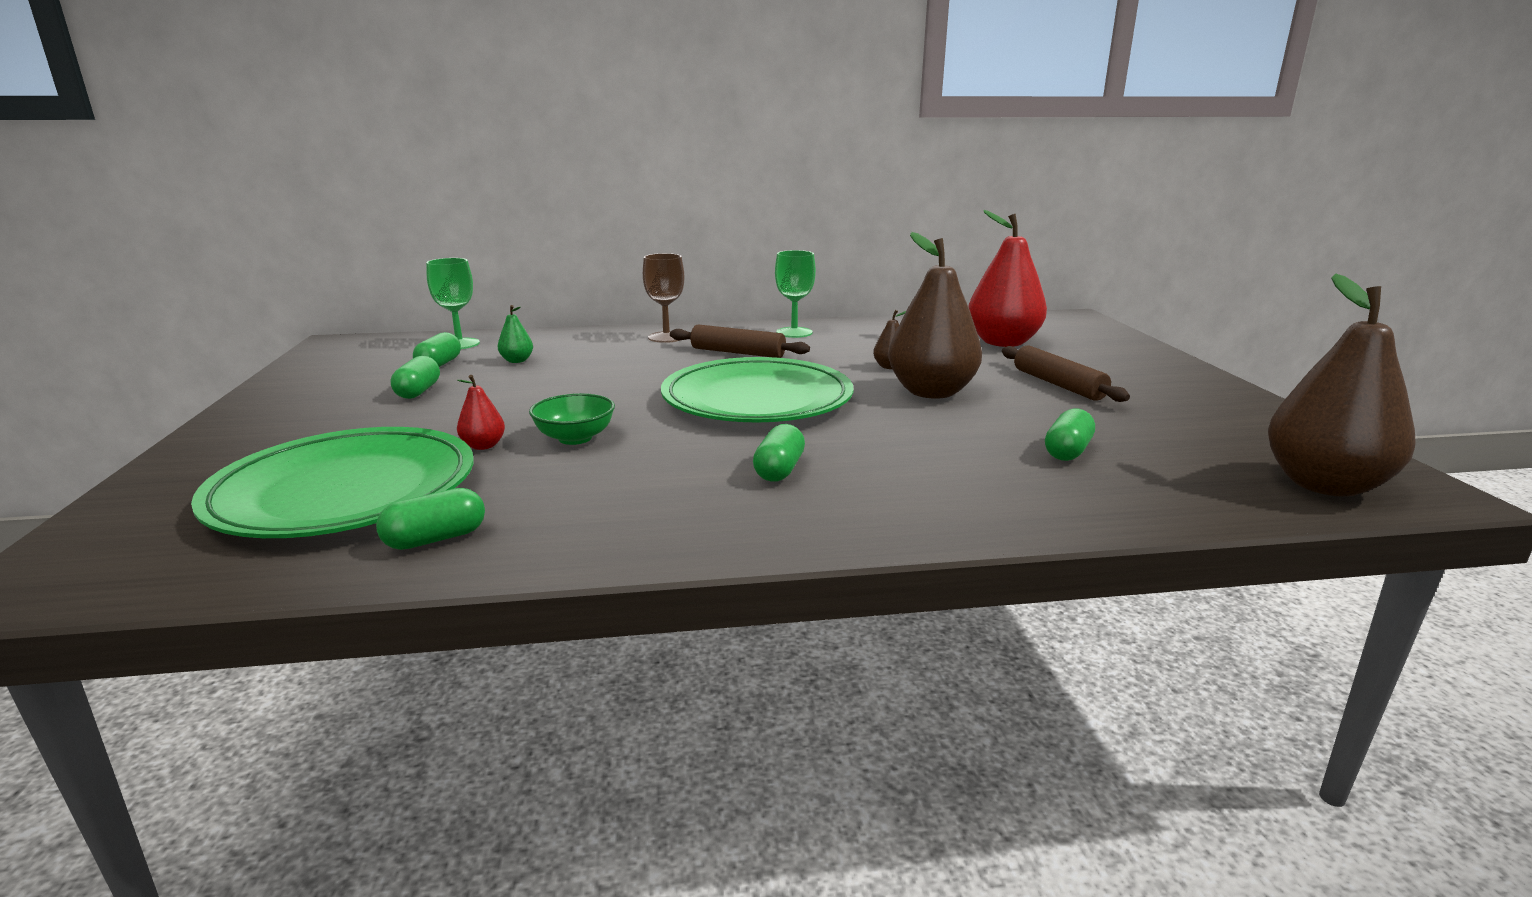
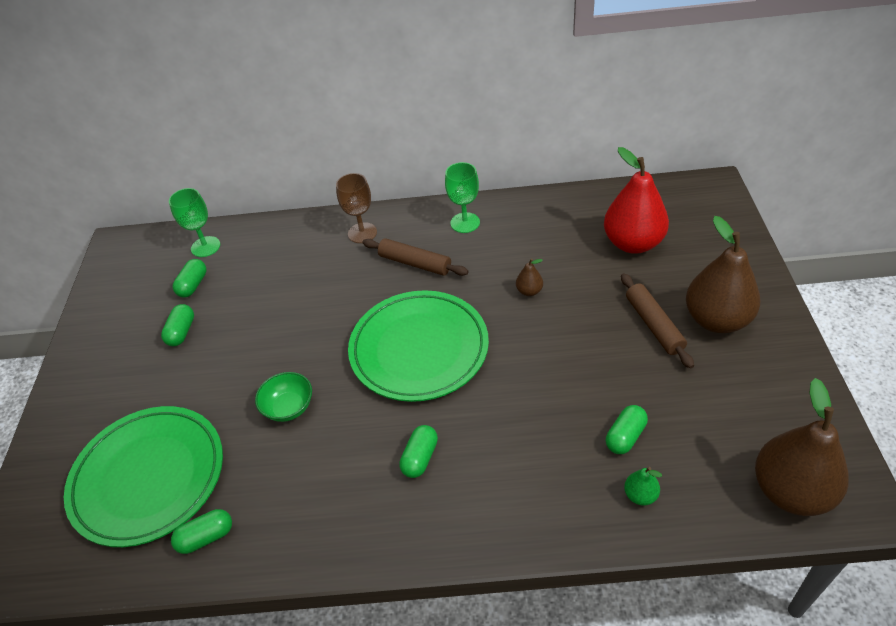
camera: 10 degrees right, 25 degrees up
(483, 446) = (229, 417): red pear -> none
(517, 361) = (248, 278): green pear -> green pear (640, 495)
(931, 392) = (551, 338): brown pear -> brown pear (716, 320)

